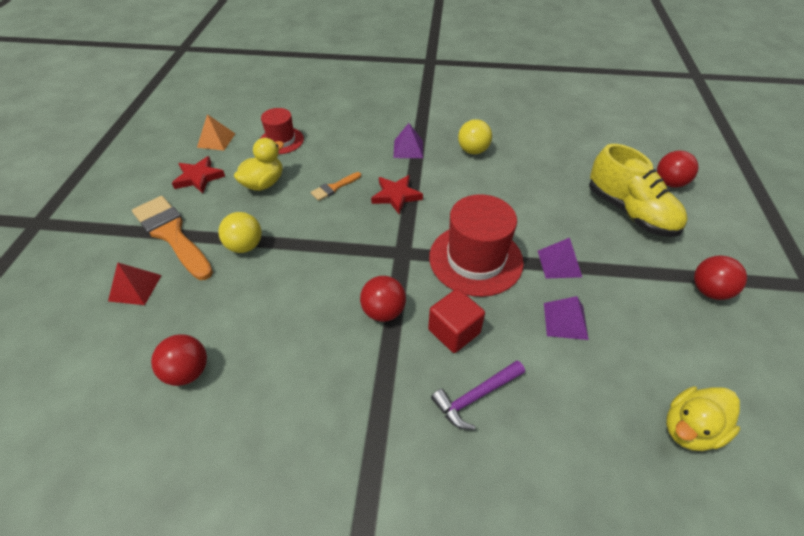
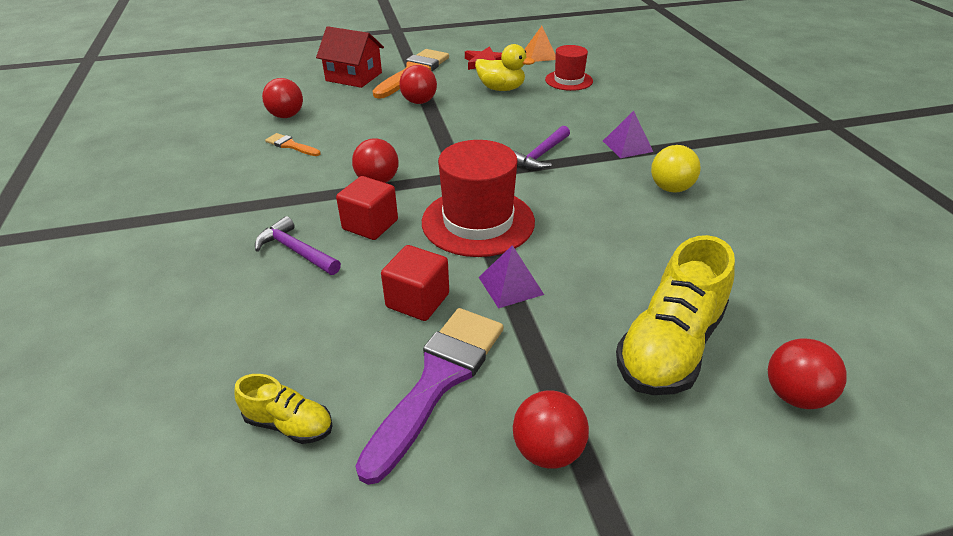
camera: 70 degrees right, 10 degrees down
(135, 287) = (354, 77): red pyramid -> red house
(245, 246) = (419, 102): yellow ball -> red ball
(334, 187) = (524, 121): orange brush -> orange brush (291, 145)
(396, 196) = (540, 155): red star -> purple hammer
(565, 321) = (417, 300): purple pyramid -> red cube
(650, 328) = (438, 380): none -> purple brush
(689, 428) = (289, 424): yellow duck -> yellow shoe

